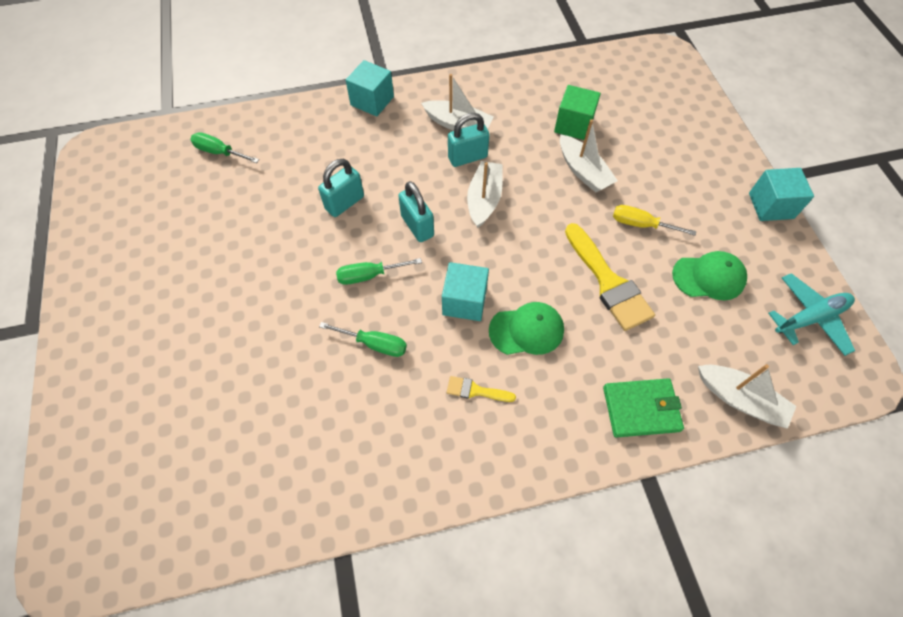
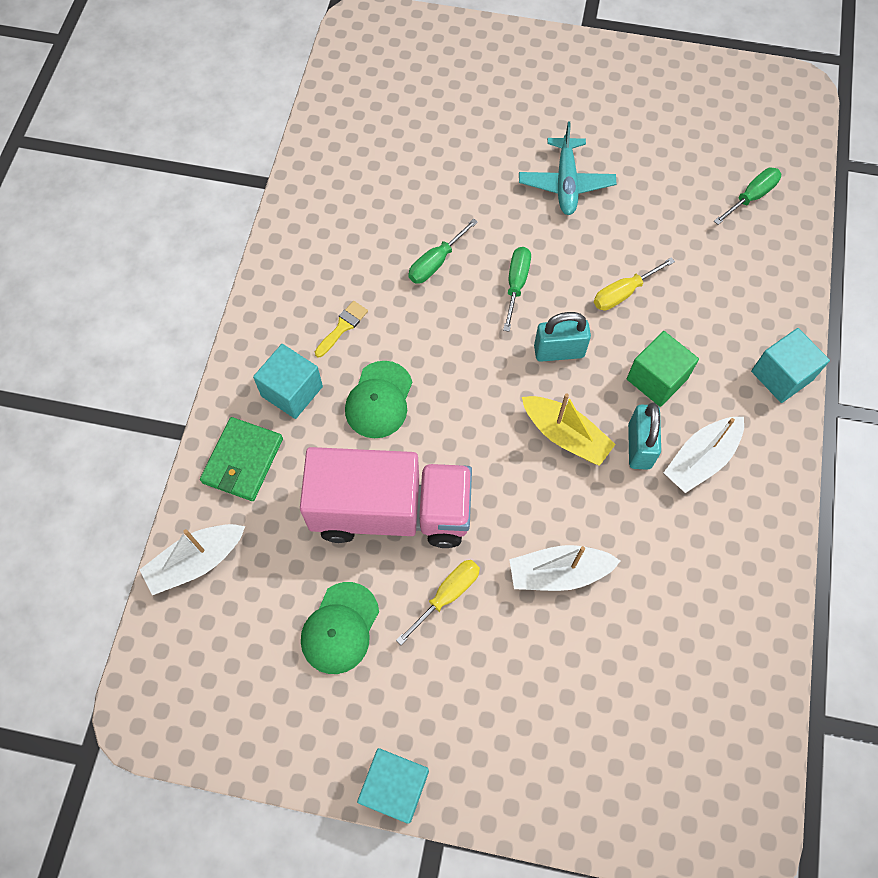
camera: 115 degrees right, 5 degrees up
(344, 203) = (623, 293): turquoise padlock -> yellow screwdriver
(464, 301) = (441, 358): turquoise cube -> turquoise cube (292, 391)
(484, 199) = (565, 435): white boat -> yellow boat
(573, 125) = (643, 605): green cube -> green cube (657, 379)
(608, 282) = (391, 511): yellow brush -> pink truck
(809, 318) = (231, 709): turquoise plane -> turquoise plane (566, 183)

